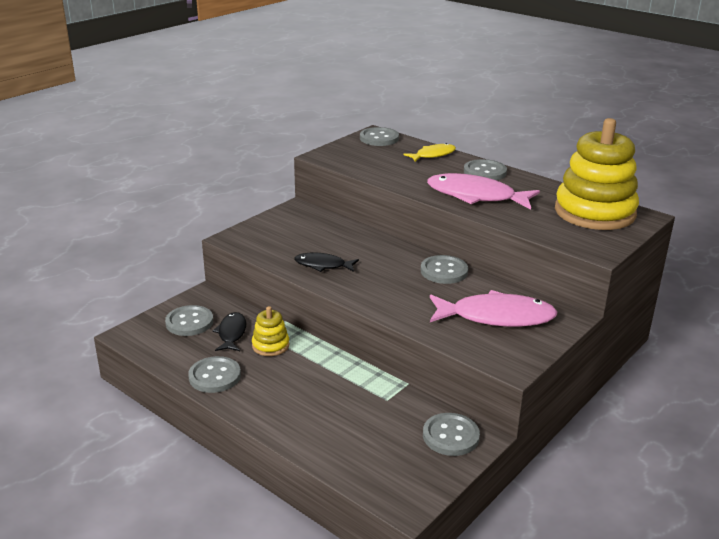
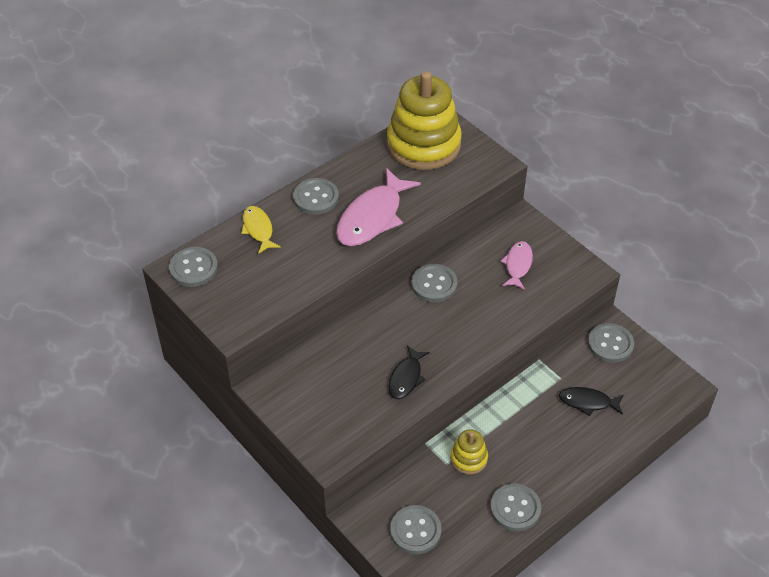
camera: 80 degrees left, 20 degrees up
(231, 333) = (442, 491): black fish -> black fish (588, 402)
(496, 317) = (518, 265): pink fish -> pink fish, size x0.56

